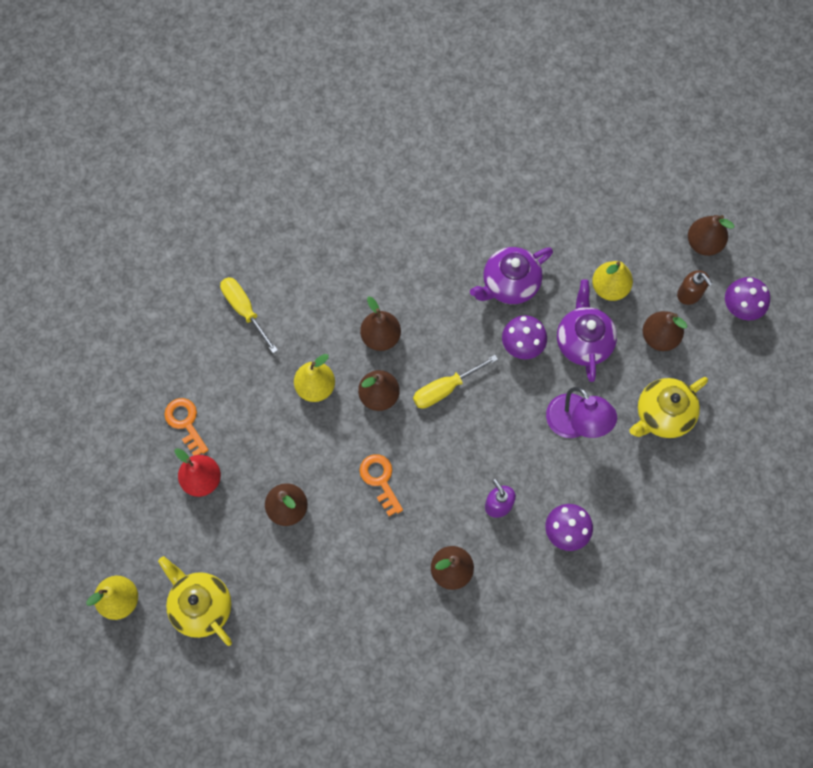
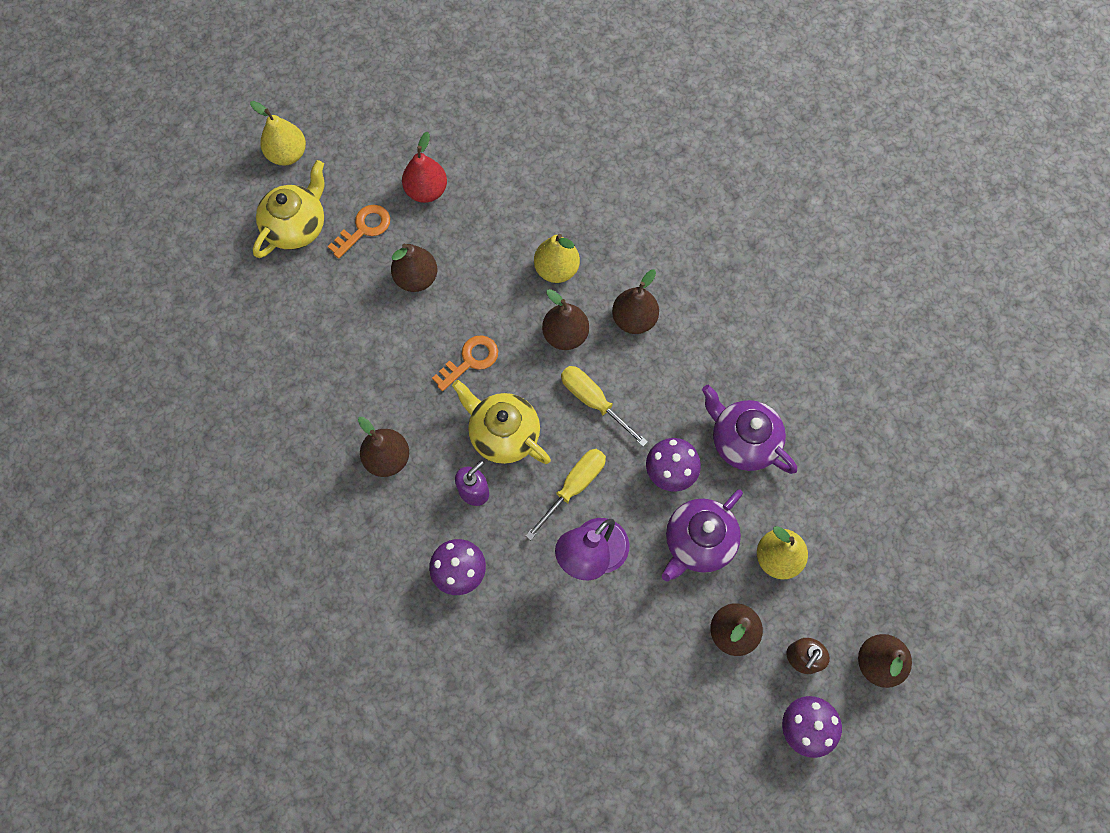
camera: 75 degrees right, 0 degrees up
(185, 423) = (482, 159): orange key -> orange key (364, 229)
(244, 309) = (622, 177): yellow screwdriver -> yellow screwdriver (574, 486)
(583, 342) = (698, 542): purple teapot -> purple teapot turned 150 degrees clockwise
(662, 415) = (633, 656): yellow teapot -> yellow teapot (503, 434)

